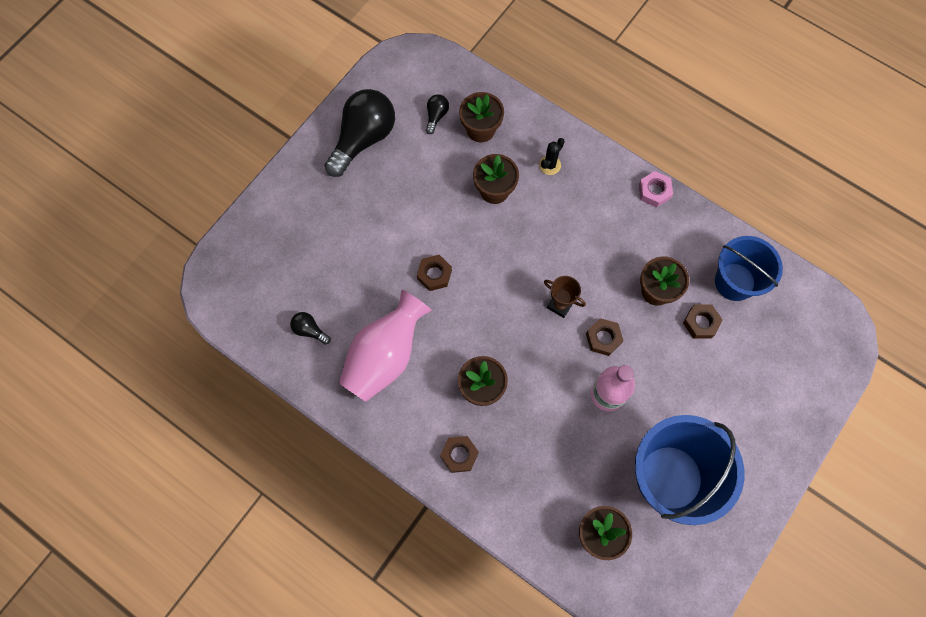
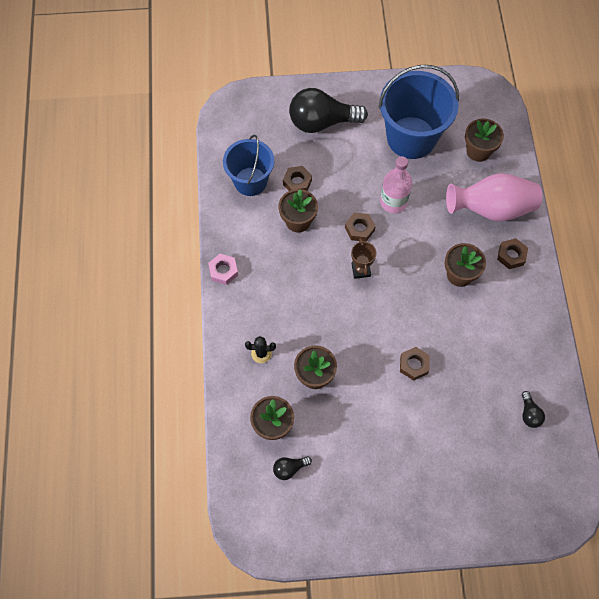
camera: 130 degrees left, 5 degrees down
(363, 139) = (357, 508): black light bulb -> black light bulb (322, 122)
(385, 356) = (497, 349): pink vase -> pink vase (491, 209)

